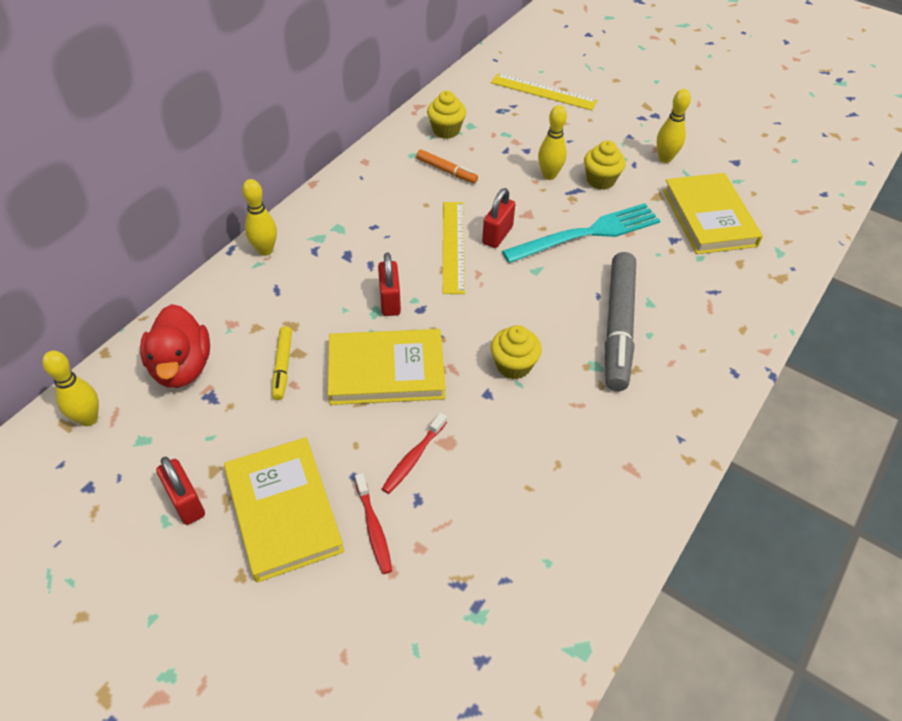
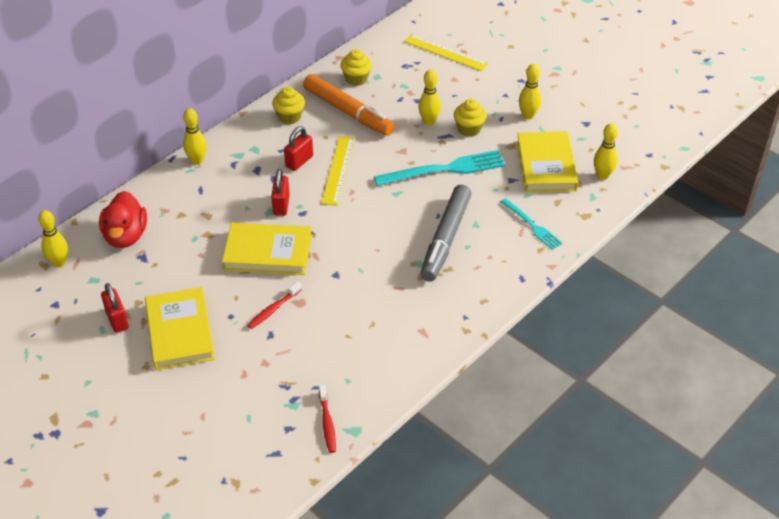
camera: 10 degrees right, 5 degrees down
(282, 366) = (195, 242): yellow marker -> none
(373, 528) = (237, 348): red toothbrush -> red toothbrush (327, 423)
(446, 171) = (348, 112): orange marker -> orange marker, size x2.05
(497, 235) = (374, 164): red padlock -> red padlock (299, 161)
(513, 365) = (360, 258): yellow cupcake -> yellow cupcake (289, 117)
(721, 297) = (532, 225): none -> turquoise fork
(781, 224) = (602, 176): none -> yellow bowling pin

